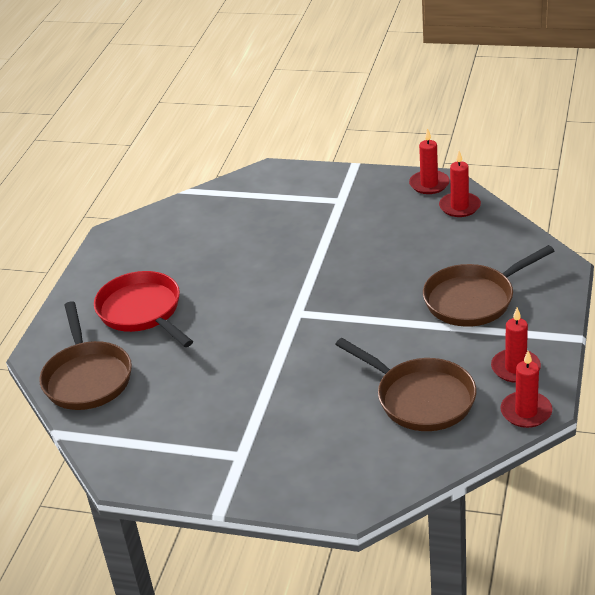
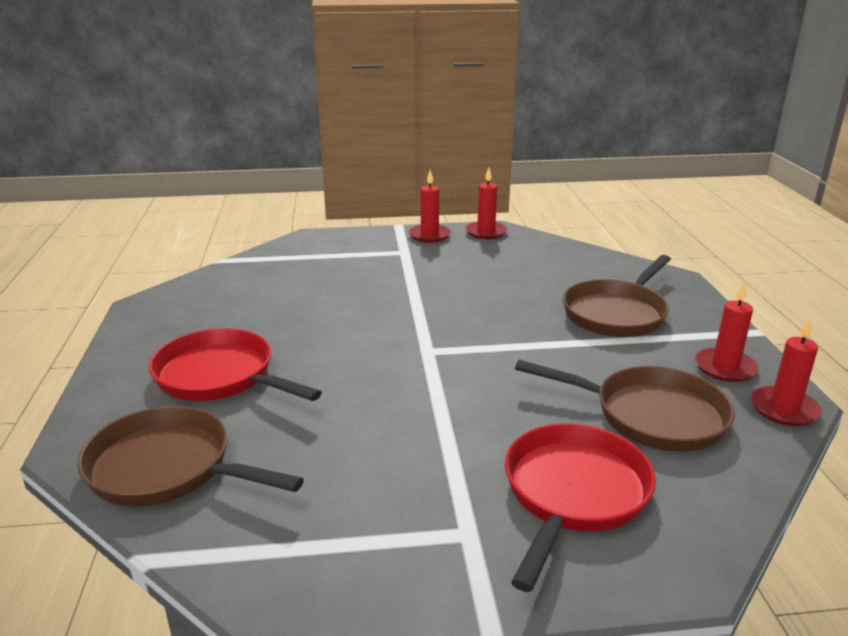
camera: 25 degrees left, 10 degrees down
(87, 378) = (167, 468): brown pan -> brown pan turned 150 degrees clockwise
(321, 444) = (573, 494): none -> red pan
(459, 207) = (531, 245): red candle -> red candle (429, 235)

